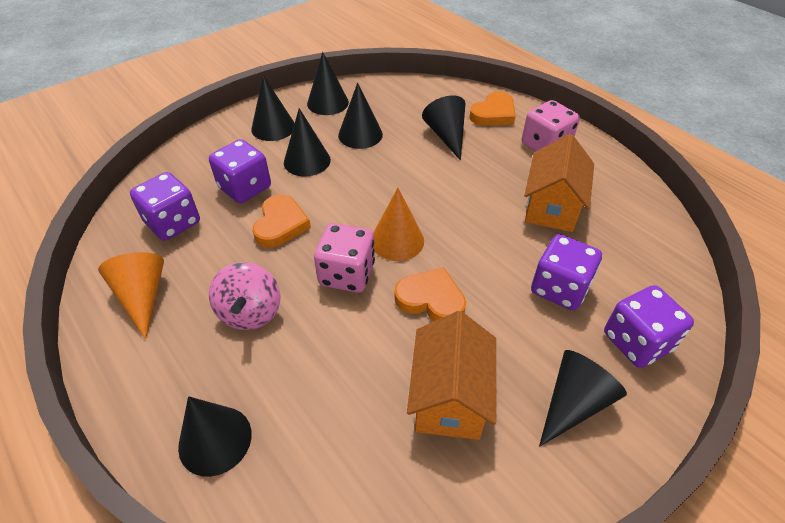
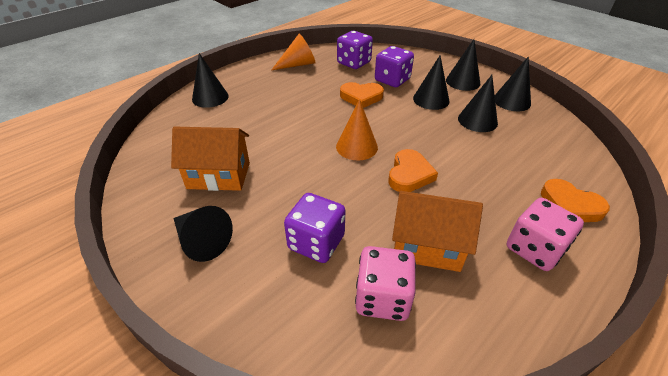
camera: 85 degrees right, 5 degrees down
(250, 312) = (288, 96): pink spinning top -> none
(347, 274) = (320, 127): pink dice -> pink dice (382, 297)
(431, 299) = (300, 165): orange heart -> orange heart (409, 174)
(446, 136) = (506, 170): black cone -> none
(637, 342) = (254, 295): purple dice -> none

